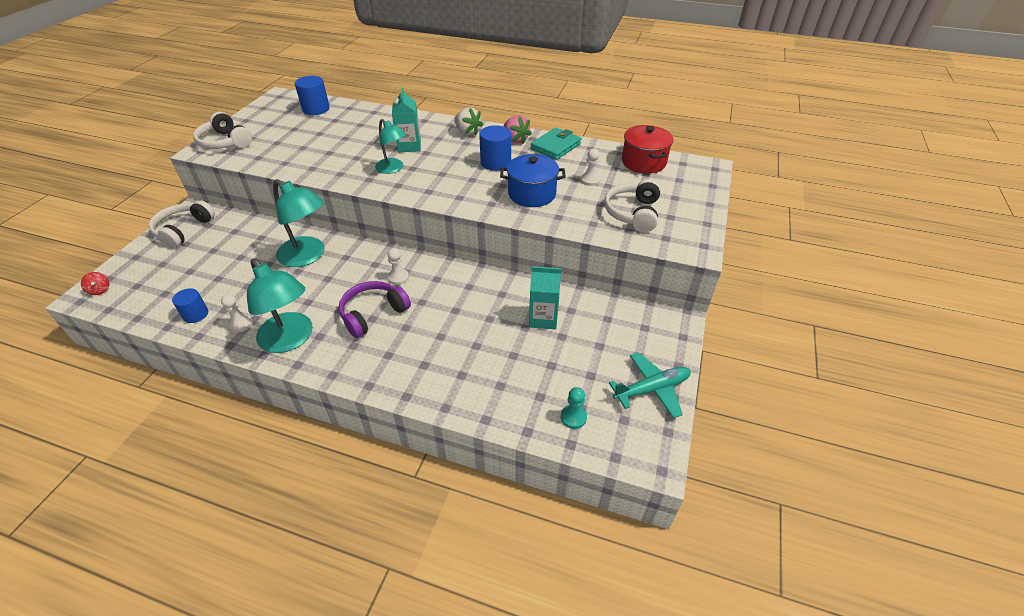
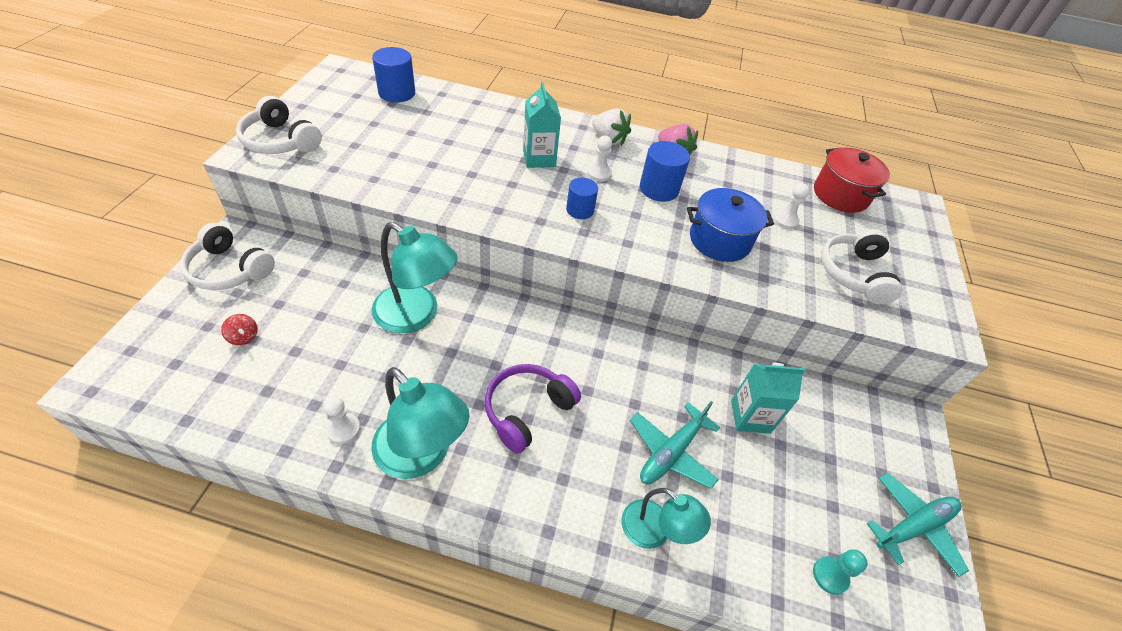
camera: 10 degrees left, 5 degrees up
(100, 290) = (120, 371): red spinning top -> red spinning top (244, 337)
(183, 230) = (229, 269): white headphones -> white headphones turned 75 degrees counterclockwise
(195, 314) = (274, 413): blue cylinder -> blue cylinder (580, 210)
(393, 169) = (527, 194): turquoise lamp -> turquoise lamp (654, 531)
(398, 277) = (547, 351): white pawn -> white pawn (599, 174)
(474, 340) = (671, 452): none -> turquoise plane
(555, 146) = (726, 166): turquoise wallet -> none

